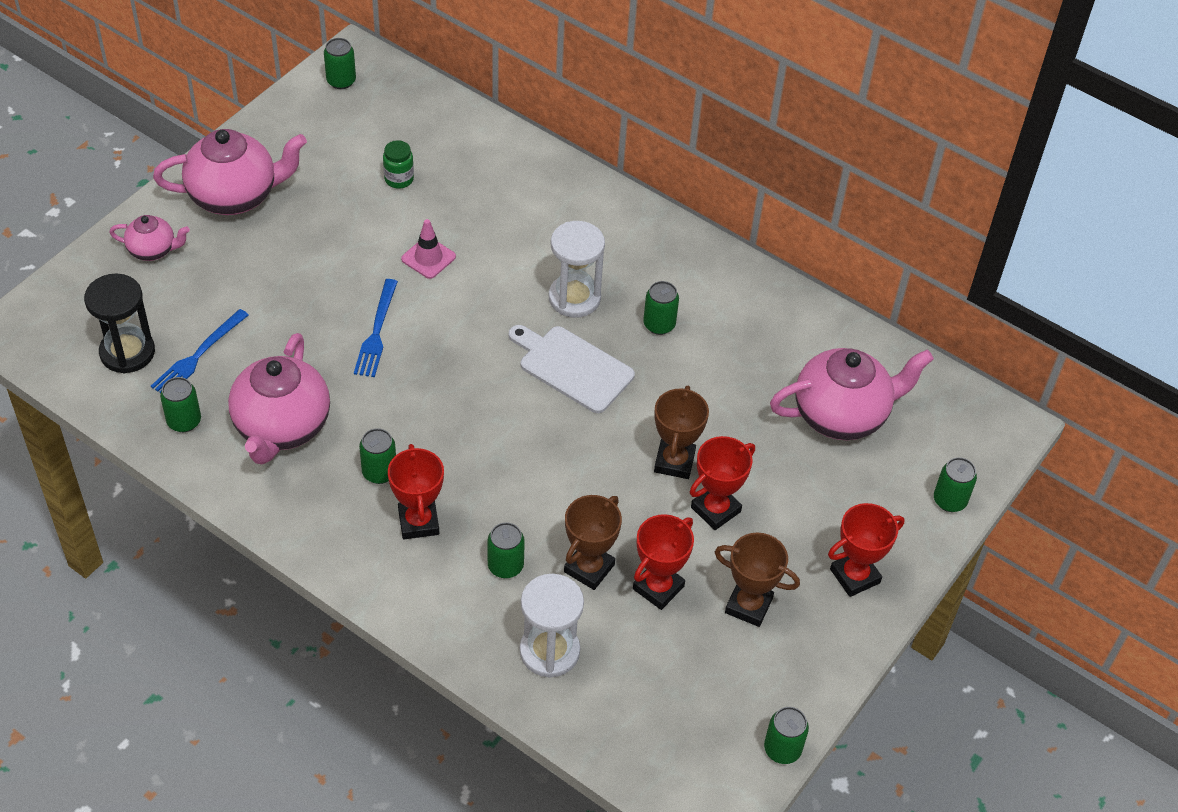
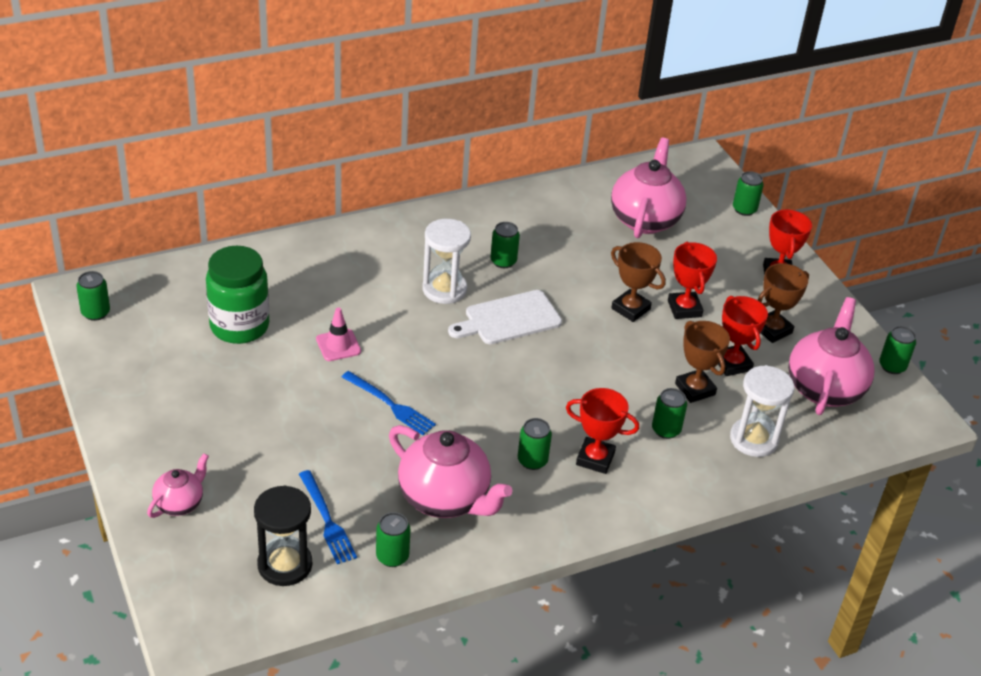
camera: 60 degrees left, 10 degrees down
(235, 196) = (165, 427): pink teapot -> pink teapot (824, 388)
(399, 179) = (239, 326): green jar -> green jar, size x2.15

